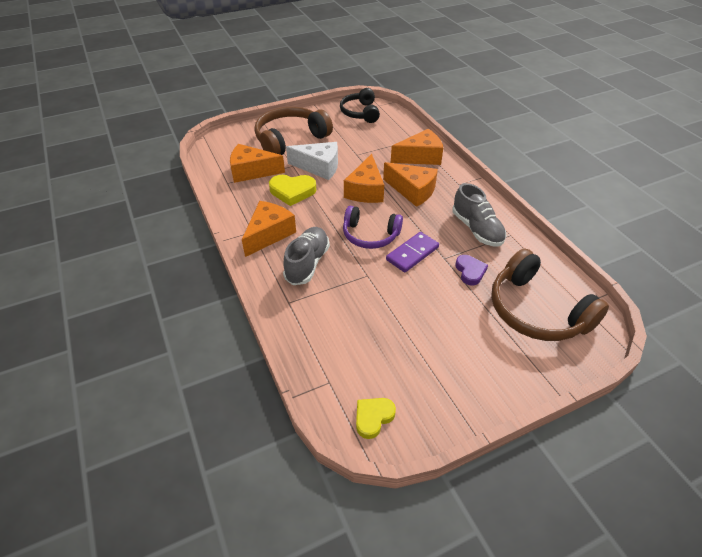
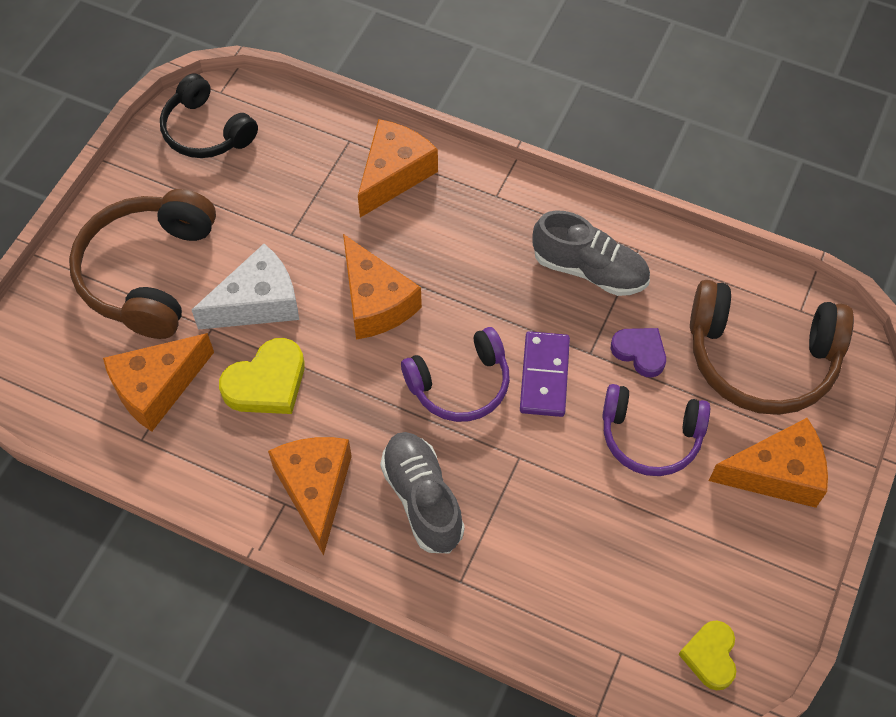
camera: 40 degrees left, 15 degrees up
(412, 191) = (444, 255): orange cheese -> orange cheese (777, 474)
(440, 306) = (650, 437): none -> purple headphones

